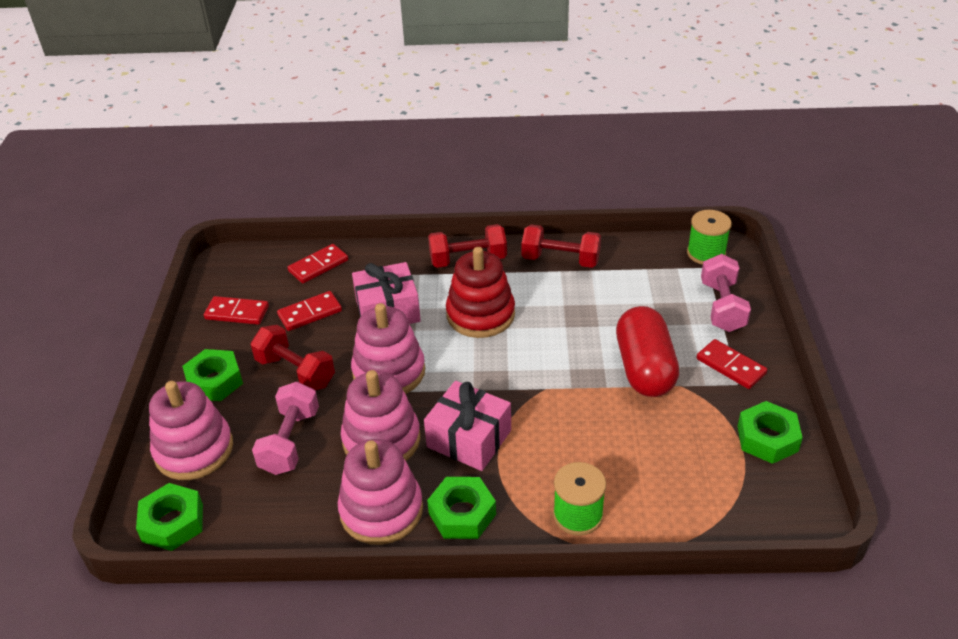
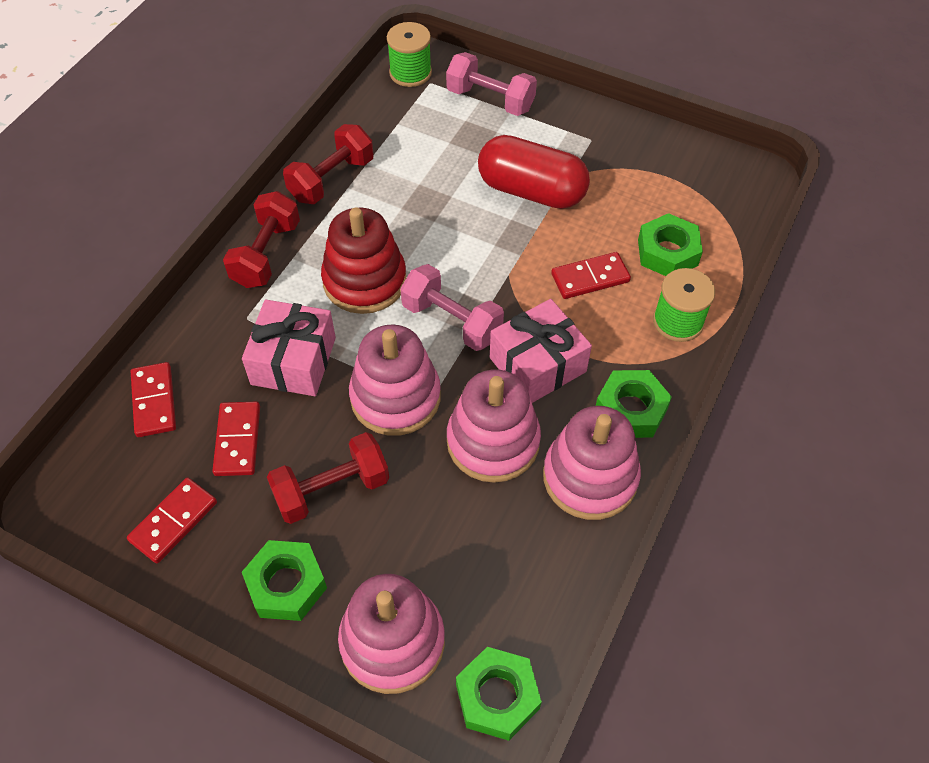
camera: 65 degrees left, 15 degrees up
(290, 441) = (442, 532): pink dumbbell -> pink dumbbell (452, 321)
(731, 366) = (568, 133): red domino -> red domino (590, 278)
(767, 438) = (664, 154): green nut -> green nut (667, 252)

